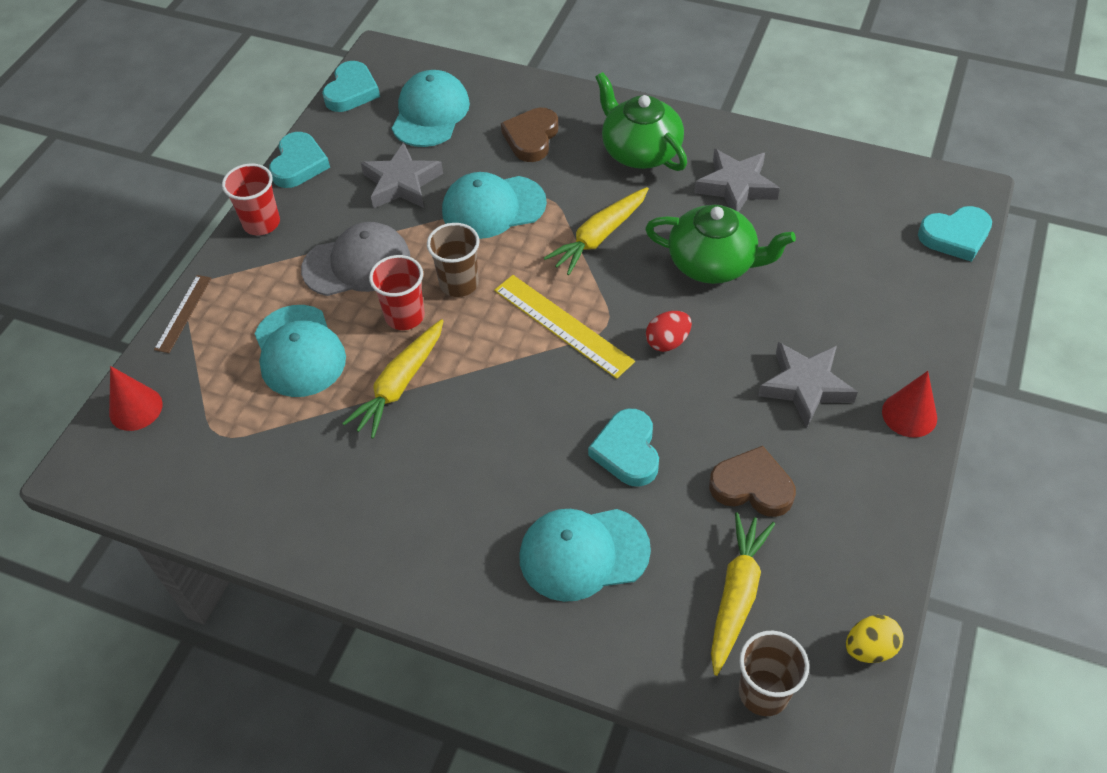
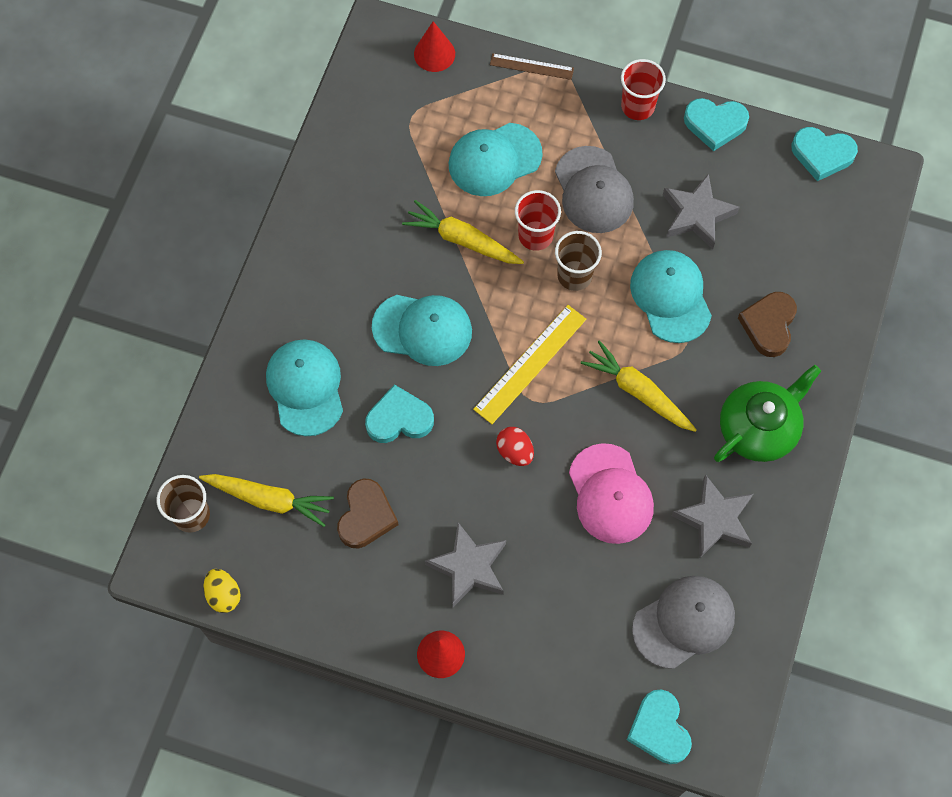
camera: 85 degrees right, 15 degrees up
(430, 113) = (796, 229): turquoise cap -> turquoise cap (422, 329)
(531, 138) = (769, 325): brown heart -> brown heart turned 90 degrees counterclockwise
(713, 263) = (610, 494): green teapot -> pink cap
(844, 214) = (684, 622): none -> grey cap

